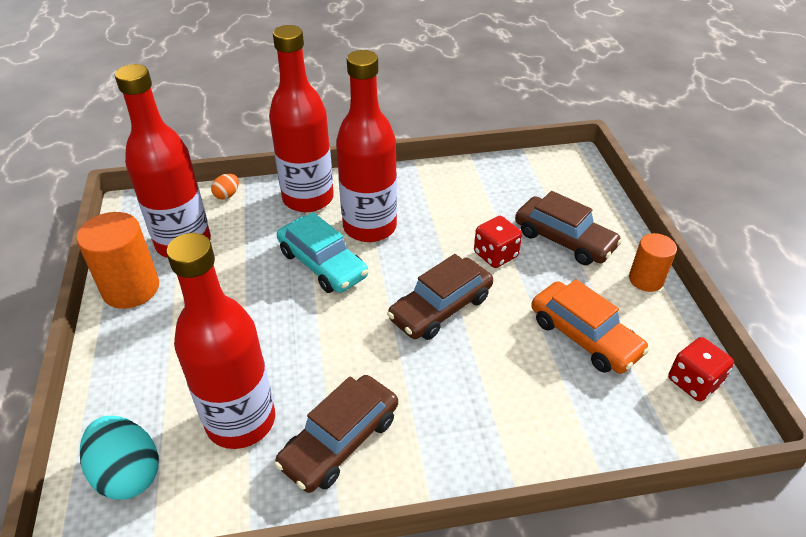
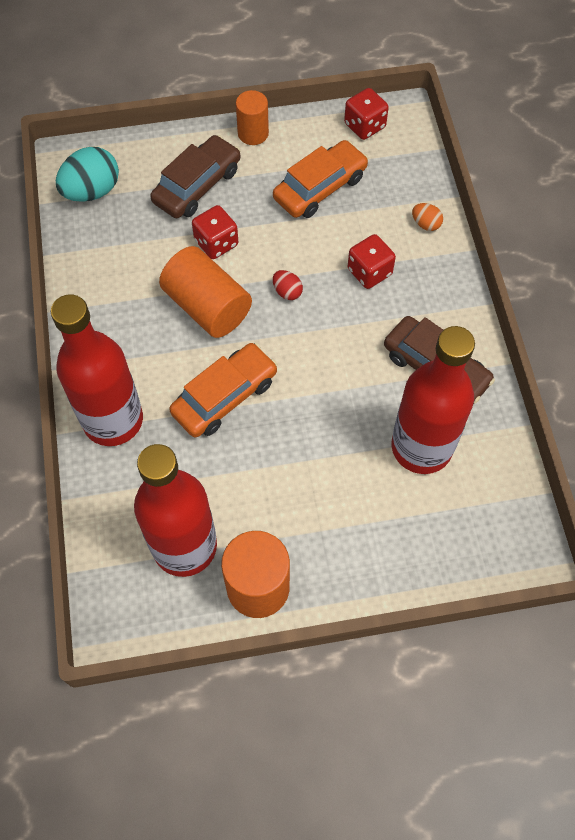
camera: 90 degrees left, 20 degrees up
(128, 473) = (480, 529): turquoise egg -> turquoise egg (92, 191)
(227, 195) = (98, 513): orange egg -> orange egg (425, 224)
(322, 264) = (225, 396): turquoise car -> orange car
(369, 227) = (168, 354): red bottle -> none
(421, 250) = (207, 306): none -> orange cylinder
(441, 308) = (287, 292): brown car -> red egg
(472, 380) = (369, 272): none -> red dice

